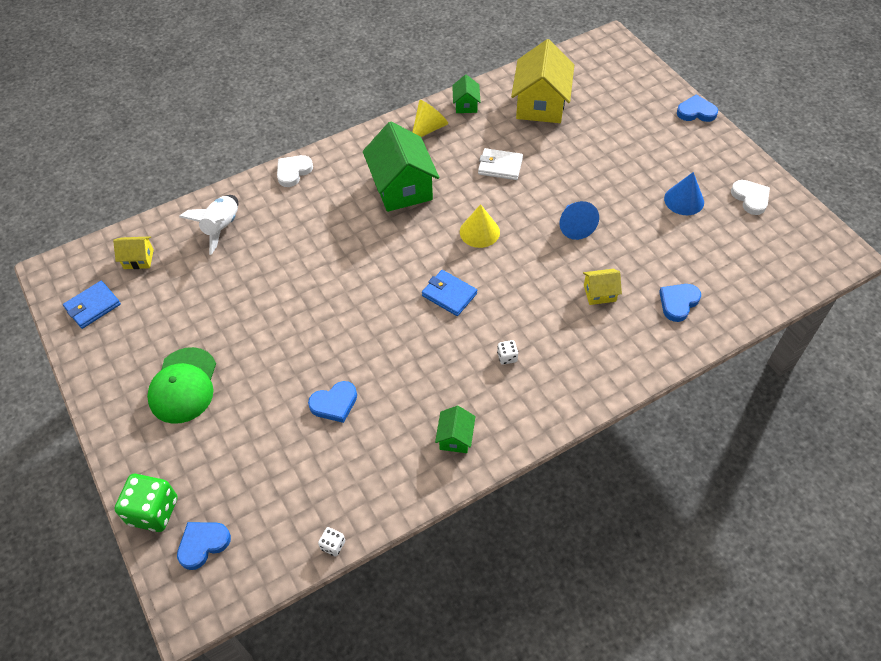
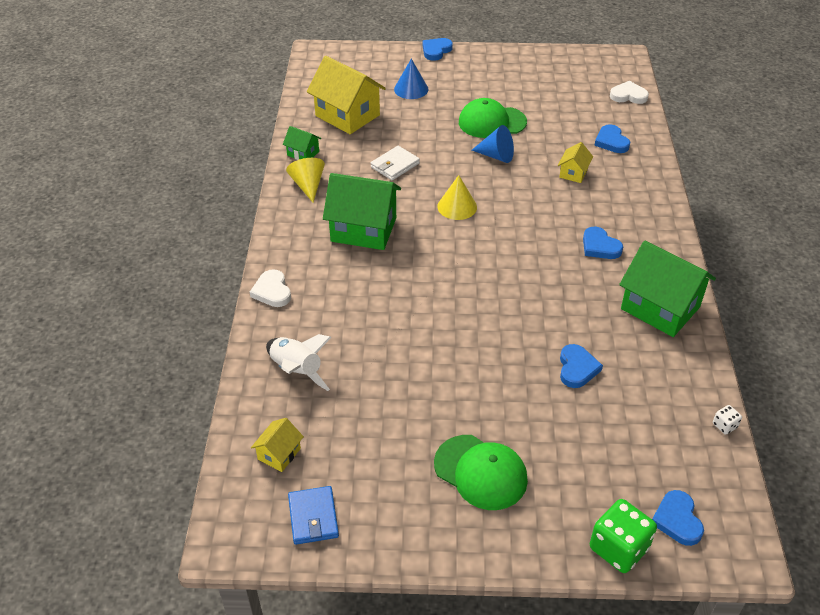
camera: 60 degrees left, 10 degrees down
(449, 294) = (511, 251): blue wallet -> none
(455, 438) = (660, 308): green house -> green house, size x2.09
(507, 357) = (600, 246): white dice -> blue heart
(622, 200) = (492, 122): none -> green cap
(684, 200) = (517, 95): blue cone -> blue cone (411, 89)
(750, 198) = (542, 68): white heart -> white heart (628, 95)

